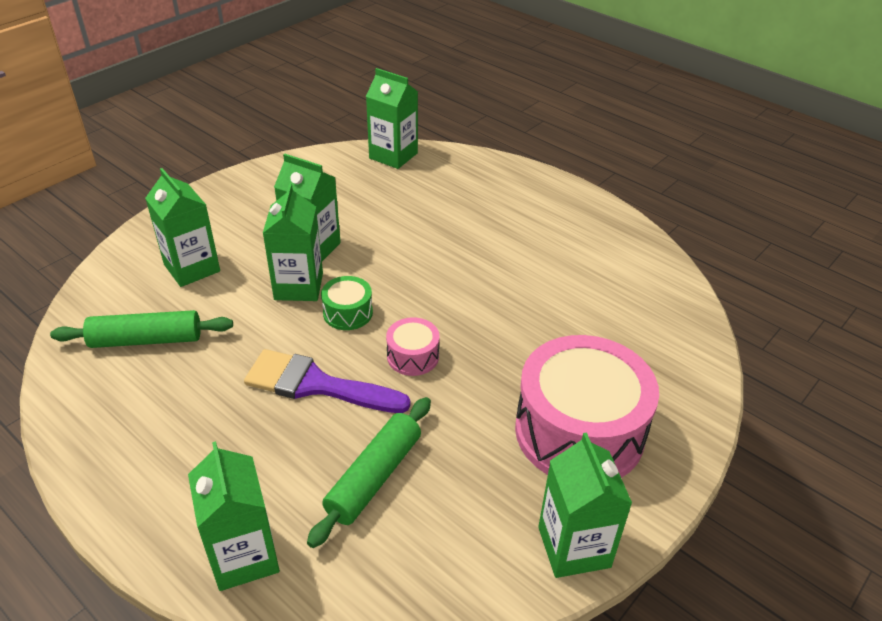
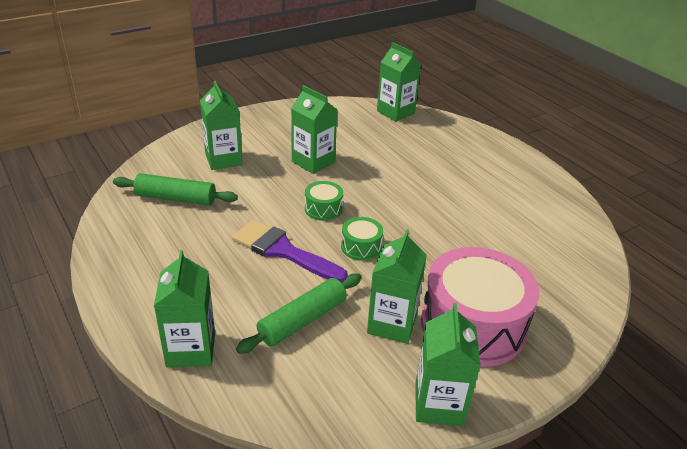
camera: 15 degrees right, 5 degrees down
(298, 286) = (294, 185): green carton -> green carton (392, 324)
(413, 356) = (361, 247): pink drum -> green drum

